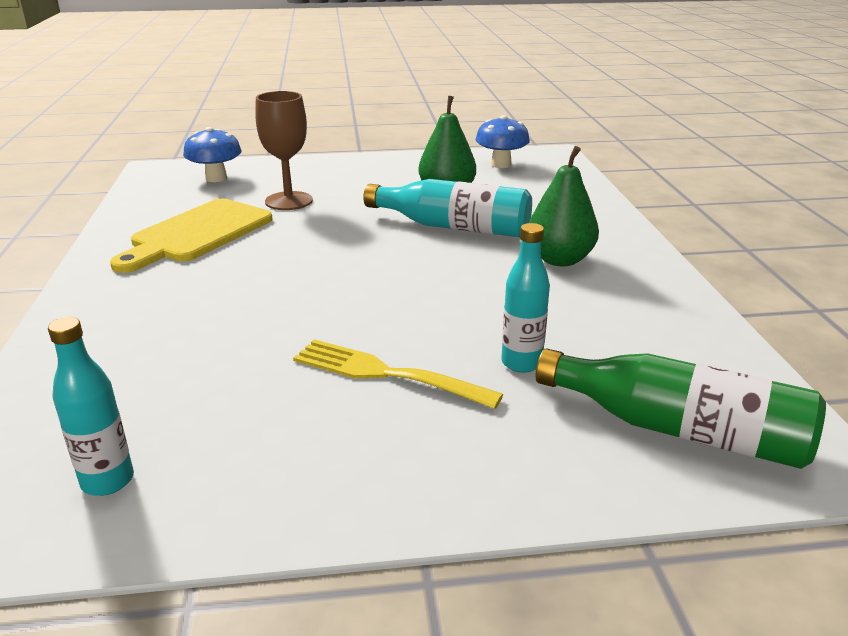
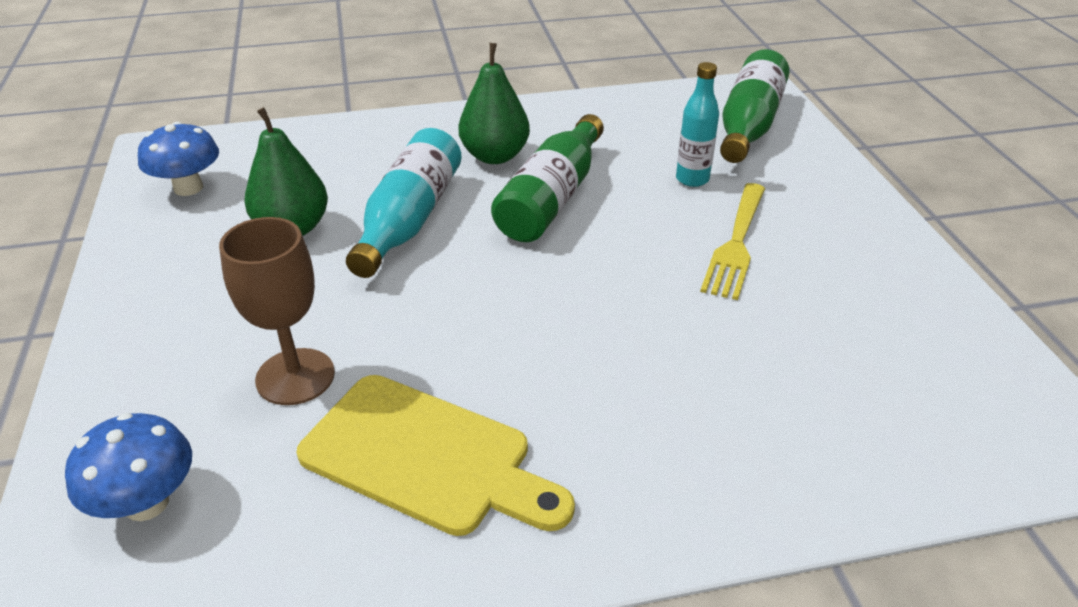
camera: 95 degrees left, 10 degrees up
(108, 481) = (958, 374): turquoise bottle -> none
(483, 282) = (552, 198): none -> green bottle

